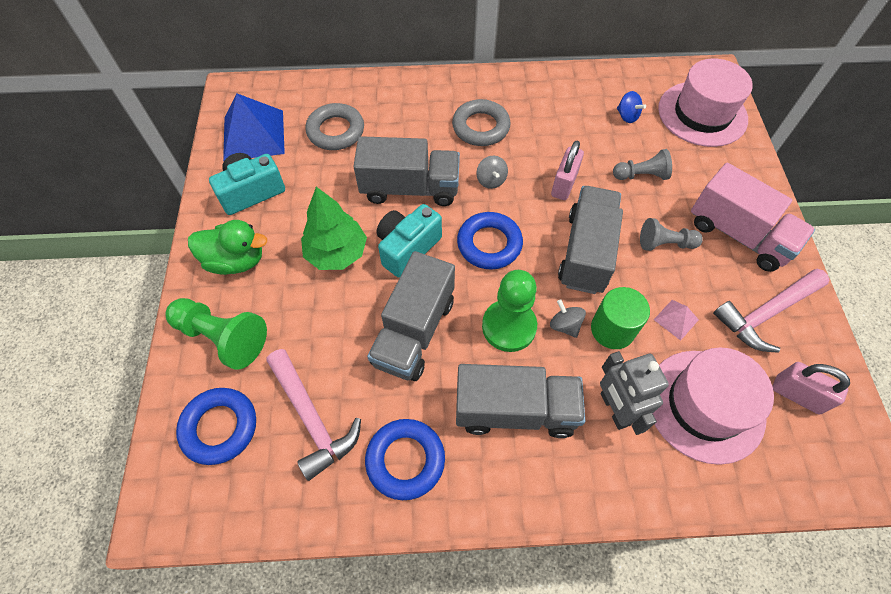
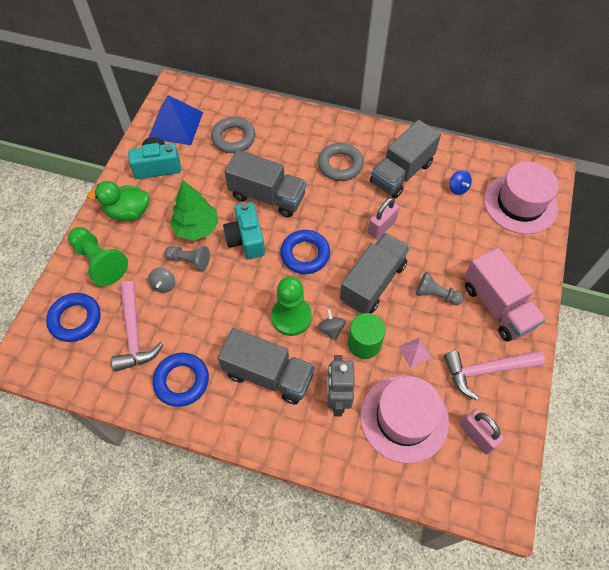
camera: 20 degrees right, 0 degrees up
(236, 261) = (128, 212): green duck -> green duck turned 150 degrees clockwise
(407, 248) = (246, 239): turquoise camera -> turquoise camera turned 75 degrees counterclockwise
(414, 331) = (225, 299): grey truck -> grey truck (401, 173)
(491, 180) = (328, 208): grey spinning top -> grey spinning top (164, 285)
(641, 175) = (444, 238): grey pawn -> grey pawn (189, 261)

